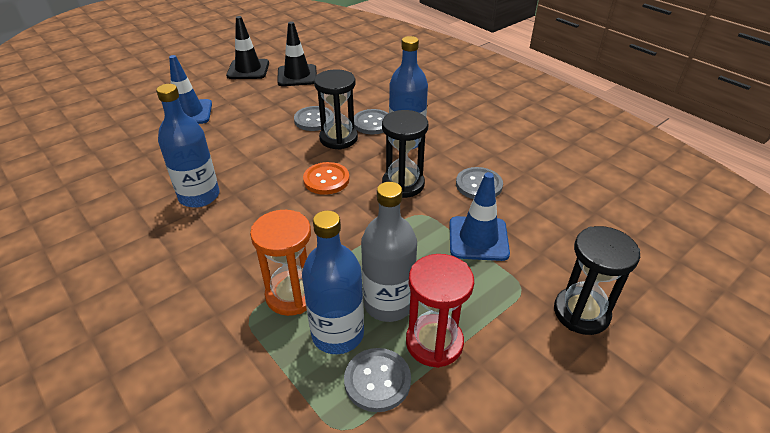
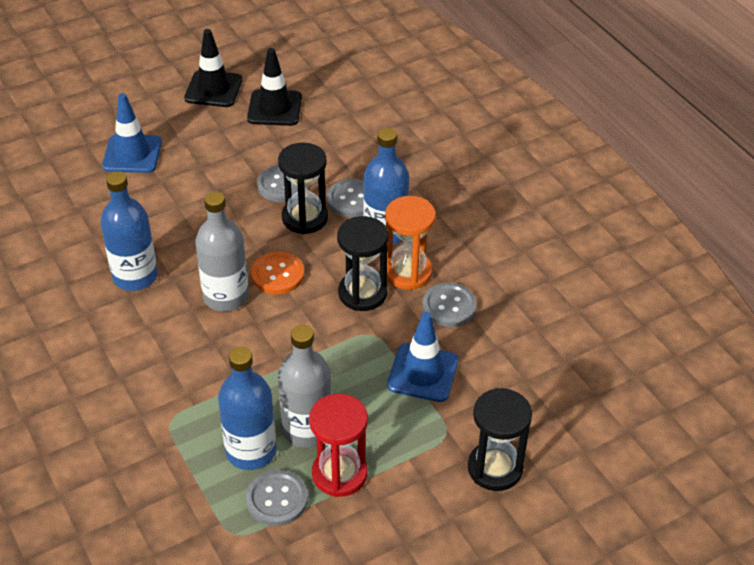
camera: 10 degrees right, 5 degrees up
(284, 201) = (226, 296): none -> grey bottle
(292, 295) = (215, 405): orange hourglass -> orange hourglass (408, 272)

